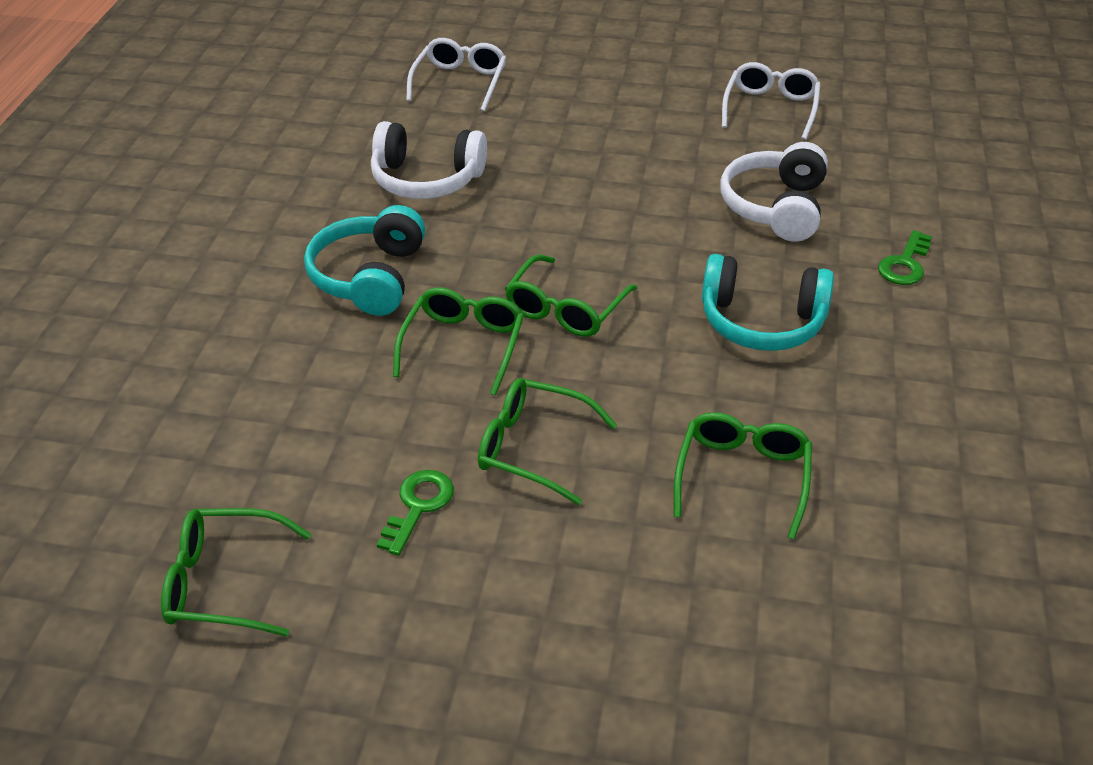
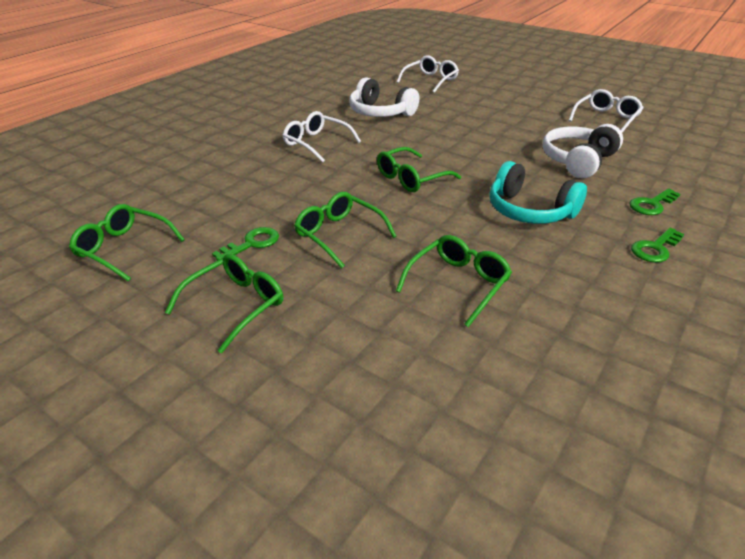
camera: 25 degrees right, 5 degrees down
(369, 277) = (316, 143): turquoise headphones -> white glasses
(463, 345) = (340, 181): green glasses -> green glasses (235, 305)
(942, 339) = (655, 248): none -> green key

